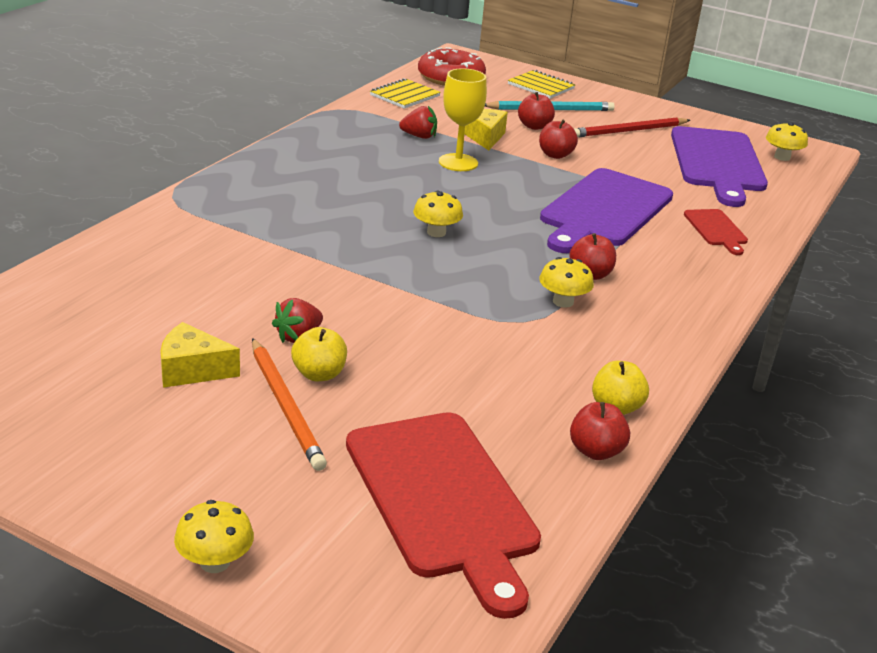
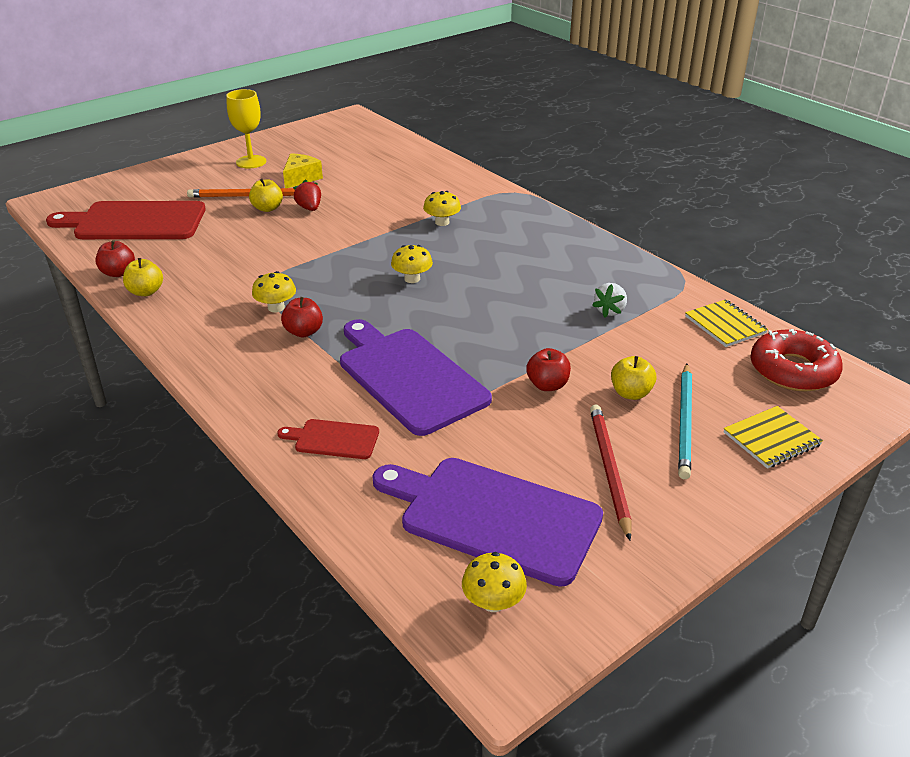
camera: 115 degrees right, 5 degrees up
(215, 562) = (157, 169): yellow mushroom -> yellow mushroom (442, 222)
(419, 136) = (610, 311): red strawberry -> white strawberry
(458, 162) = (543, 319): yellow goblet -> yellow goblet (251, 162)
(484, 137) = (603, 350): yellow cheese -> none
(534, 126) = (630, 393): red apple -> yellow apple

